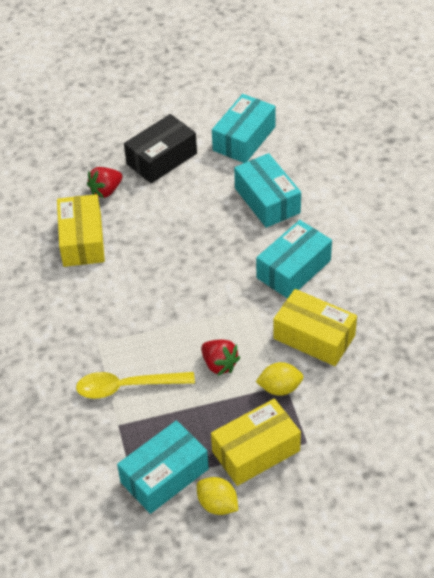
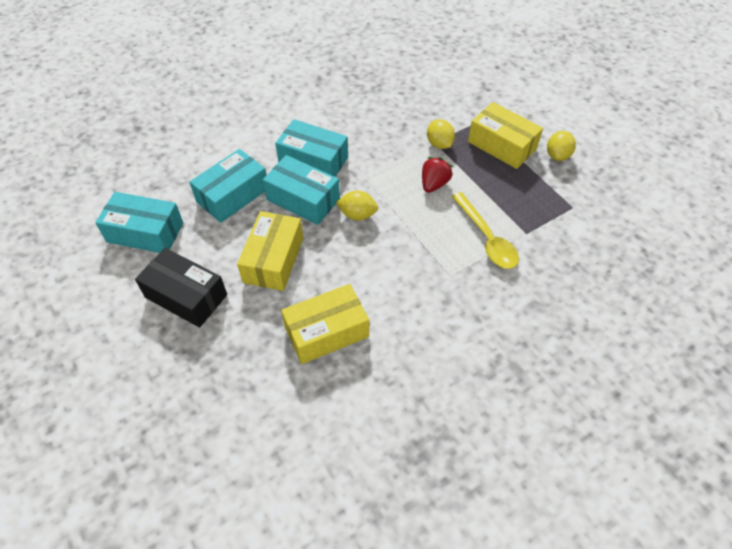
camera: 110 degrees left, 5 degrees up
(106, 191) = (247, 334): red strawberry -> none
(164, 476) = (553, 191): turquoise box -> turquoise box (303, 199)
(203, 289) = (357, 215): none -> yellow lemon
(314, 337) = (381, 135): yellow box -> yellow box (273, 260)

